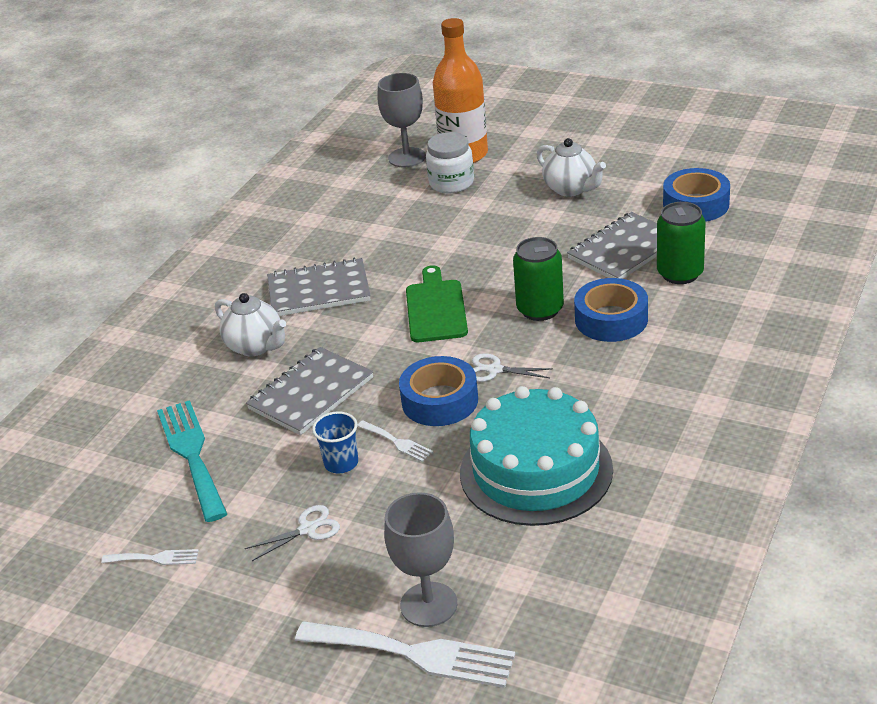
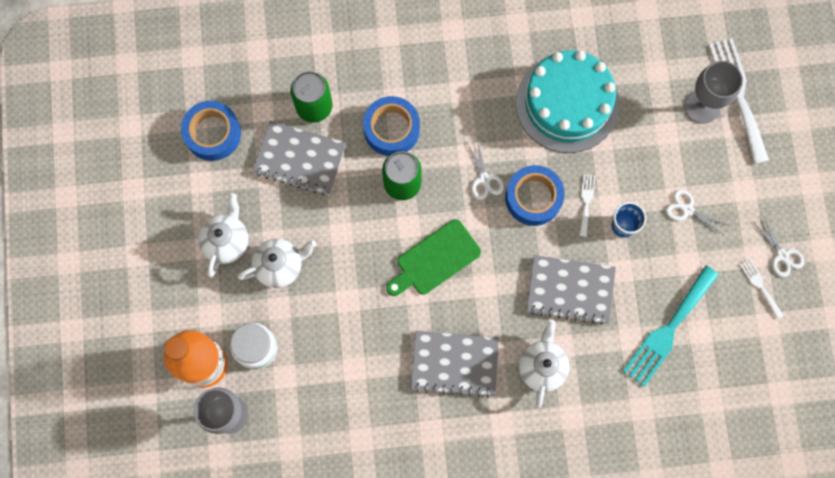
camera: 125 degrees left, 40 degrees up
(167, 598) = (782, 255): none -> white scissors
(319, 290) = (454, 364): grey notebook -> grey notebook turned 45 degrees counterclockwise
(518, 213) = (280, 266): none -> white teapot

